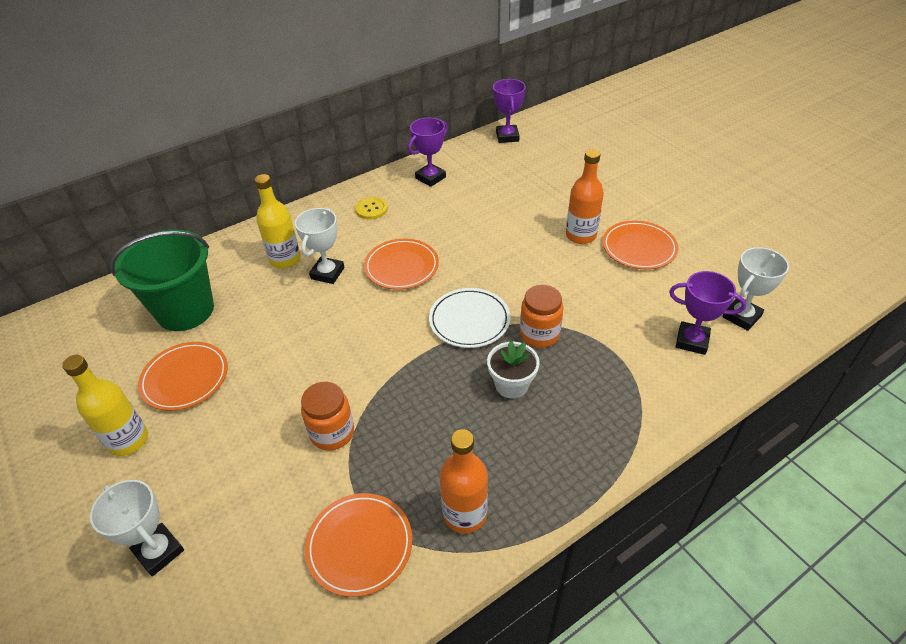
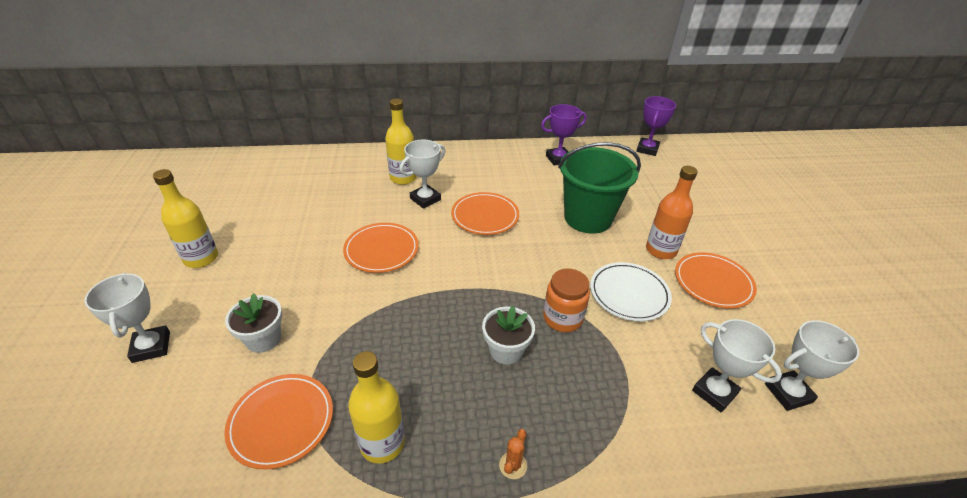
camera: 25 degrees right, 5 degrees down
(185, 310) = (309, 187): green bucket -> green bucket (588, 218)
(185, 378) = (270, 232): orange plate -> orange plate (381, 250)
(275, 485) = (263, 339): none -> white flower pot
(332, 433) = (334, 319): orange jar -> none
(371, 209) = (494, 166): yellow button -> none
(465, 514) = (382, 443): orange bottle -> yellow bottle
(469, 320) = (509, 280): white plate -> white plate (629, 294)
(582, 474) = (513, 465): none -> orange cactus
(692, 341) = (714, 392): purple trophy -> white trophy

